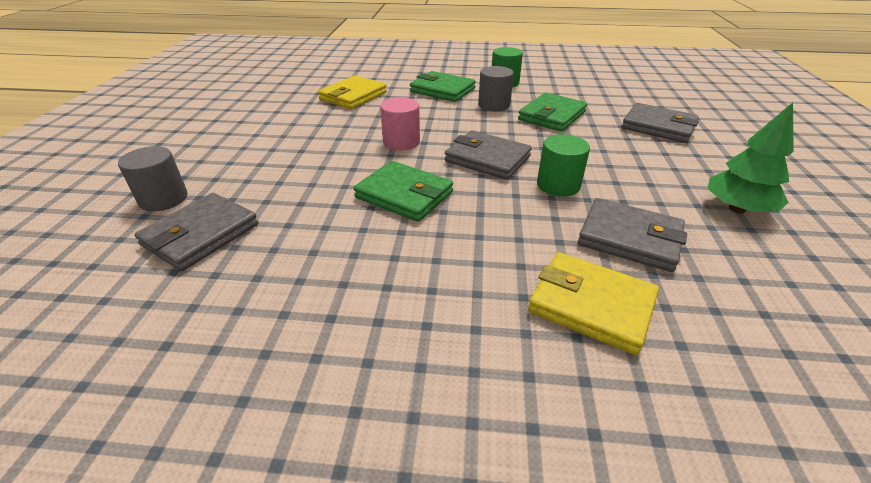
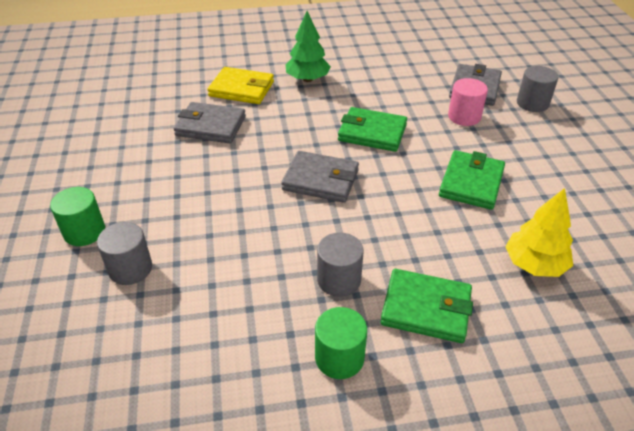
camera: 165 degrees right, 5 degrees up
(353, 96) = (534, 264): yellow wallet -> yellow tree
(401, 142) = (411, 188): pink cylinder -> pink cylinder (464, 116)
(552, 116) = (260, 268): green wallet -> green wallet (471, 183)
(558, 185) = (256, 161): green cylinder -> green cylinder (84, 232)
(658, 127) = (130, 269): grey wallet -> grey cylinder
(737, 209) = (120, 161): green tree -> green tree (307, 79)

